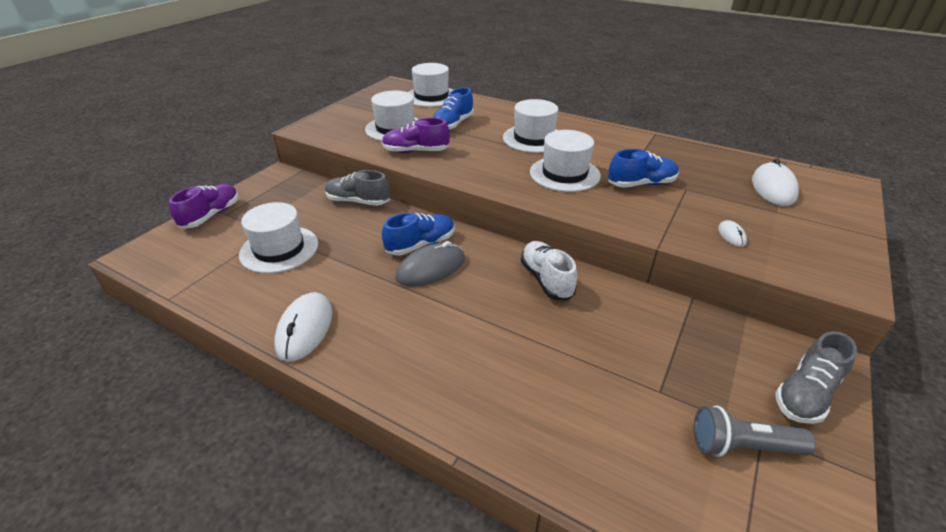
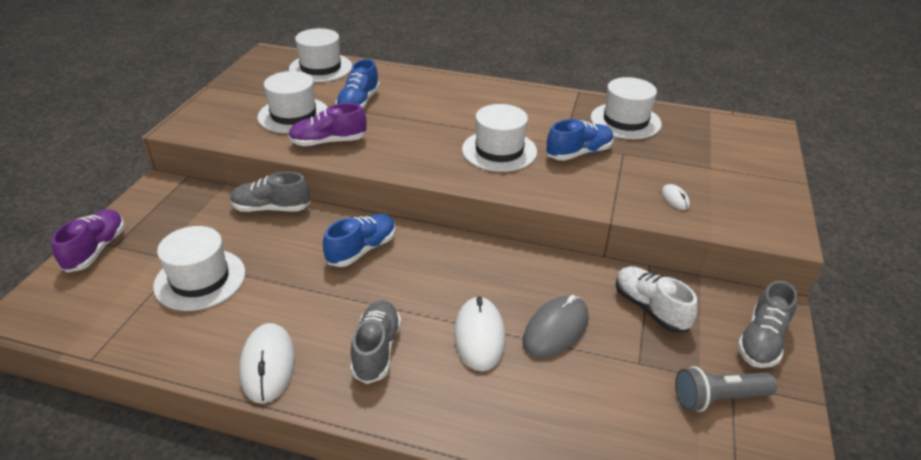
camera: 15 degrees left, 0 degrees up
(403, 332) = (376, 350): none -> grey shoe
(431, 268) = (382, 275): grey mouse -> grey mouse (555, 329)
(533, 138) = (454, 111): white hat -> white hat (625, 121)
(546, 279) = (505, 269): white shoe -> white shoe (650, 308)
(773, 188) = (703, 142): white mouse -> white mouse (479, 336)

